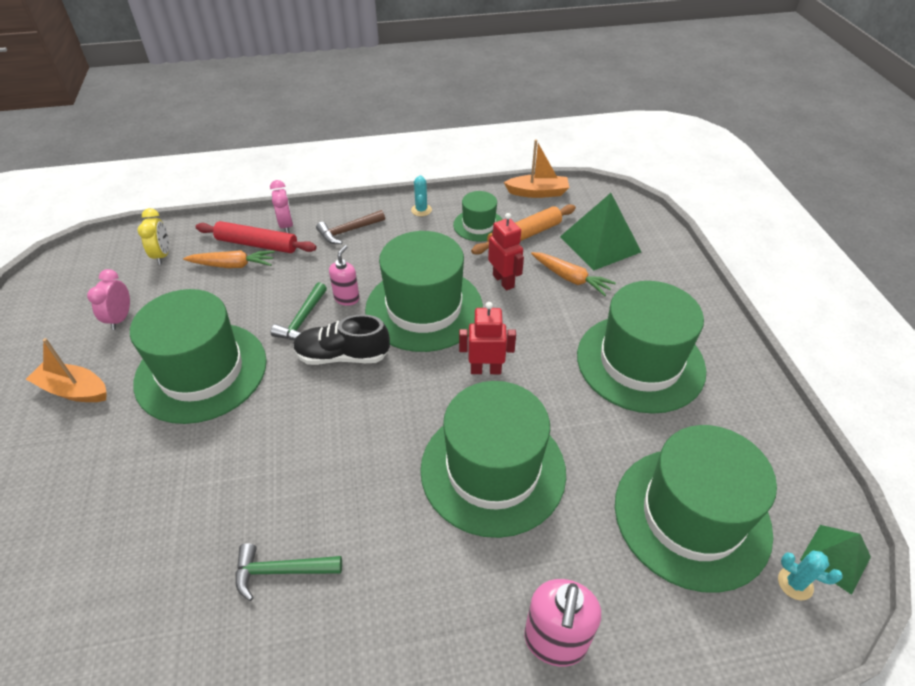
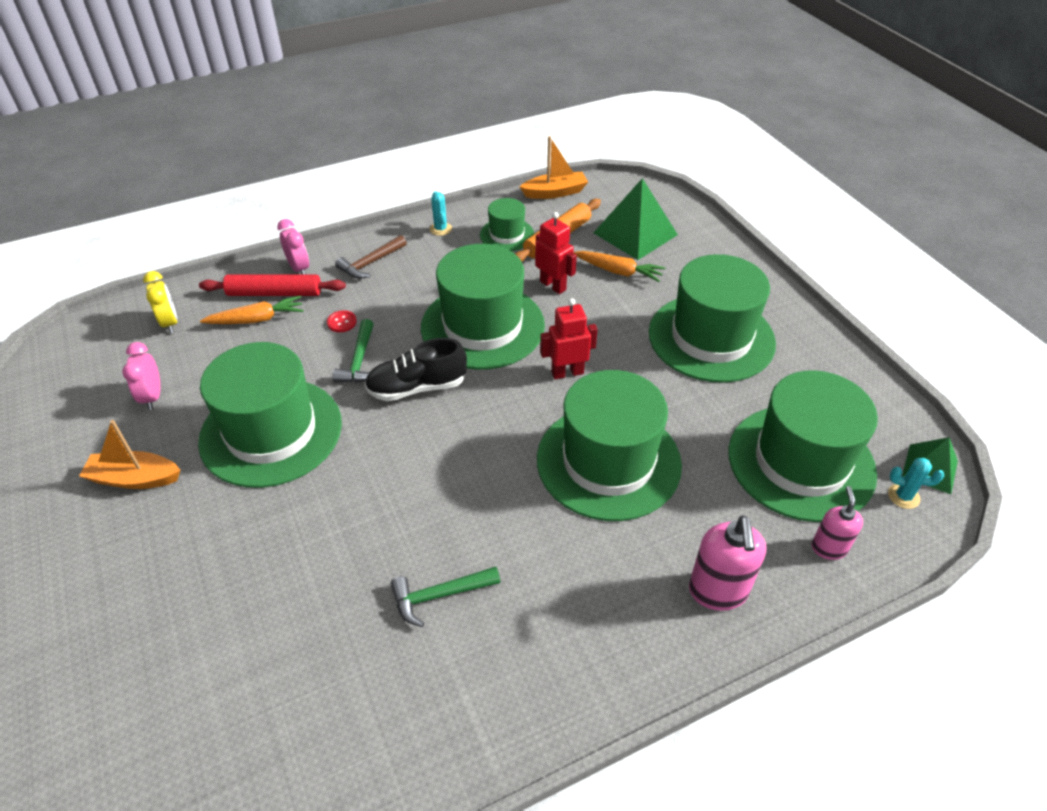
camera: 15 degrees left, 0 degrees up
(302, 281) = (342, 322): none -> red button
(347, 298) = (398, 331): pink soap dispenser -> pink soap dispenser (828, 548)

